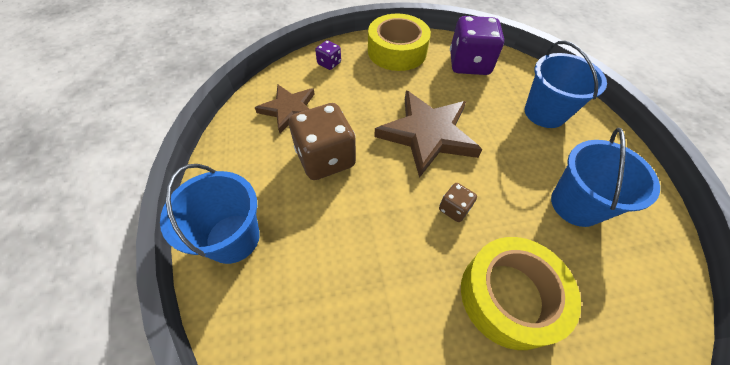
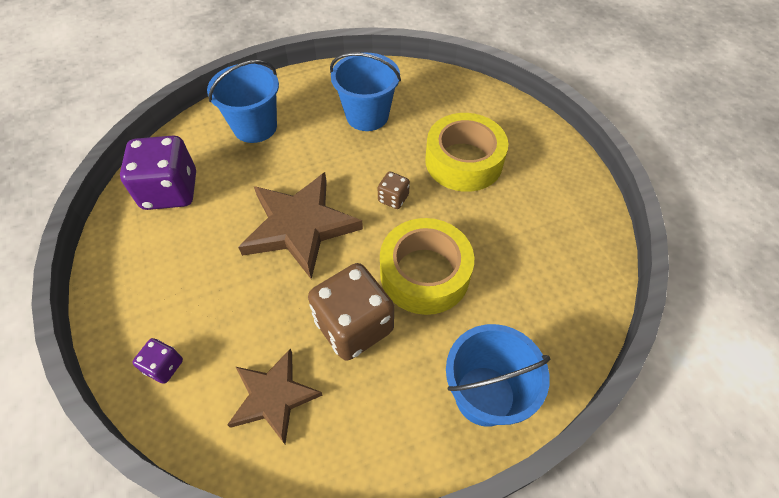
camera: 100 degrees left, 0 degrees up
(397, 51) = (137, 276): yellow tape -> yellow tape (424, 274)

